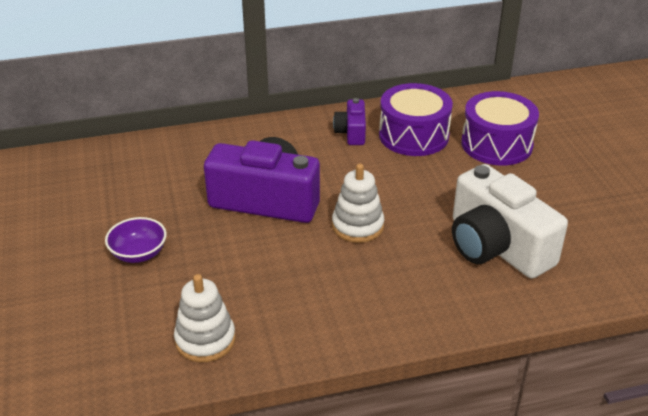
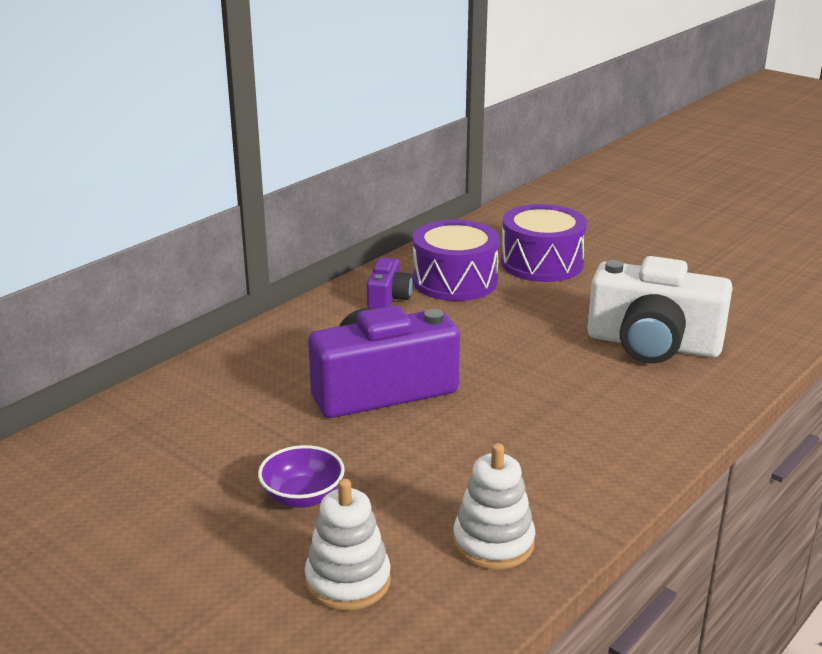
camera: 35 degrees left, 10 degrees down
(351, 132) = (388, 298): purple camera -> purple camera turned 135 degrees counterclockwise
(357, 226) = (507, 376): white stacking toy -> white stacking toy (348, 581)

